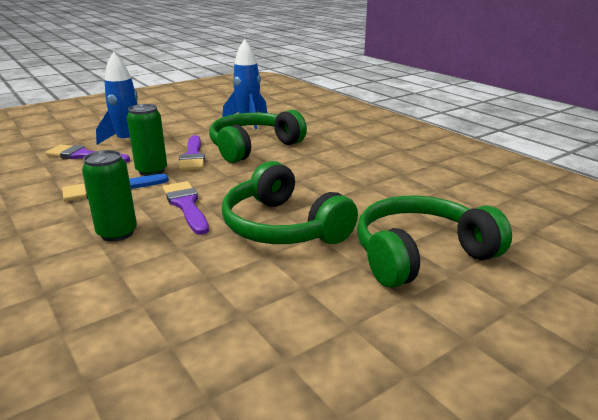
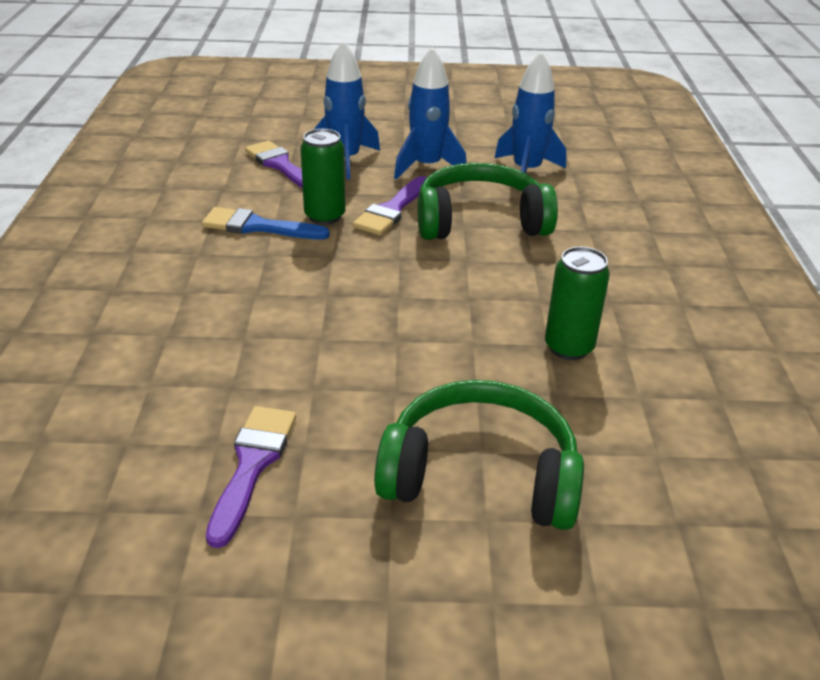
camera: 35 degrees right, 10 degrees up
(117, 233) = (209, 291): green can -> green can (569, 347)
(186, 205) = (308, 282): purple brush -> purple brush (252, 465)
(187, 132) = (427, 167): none -> blue rocket
(283, 227) = (373, 359): green headphones -> none

